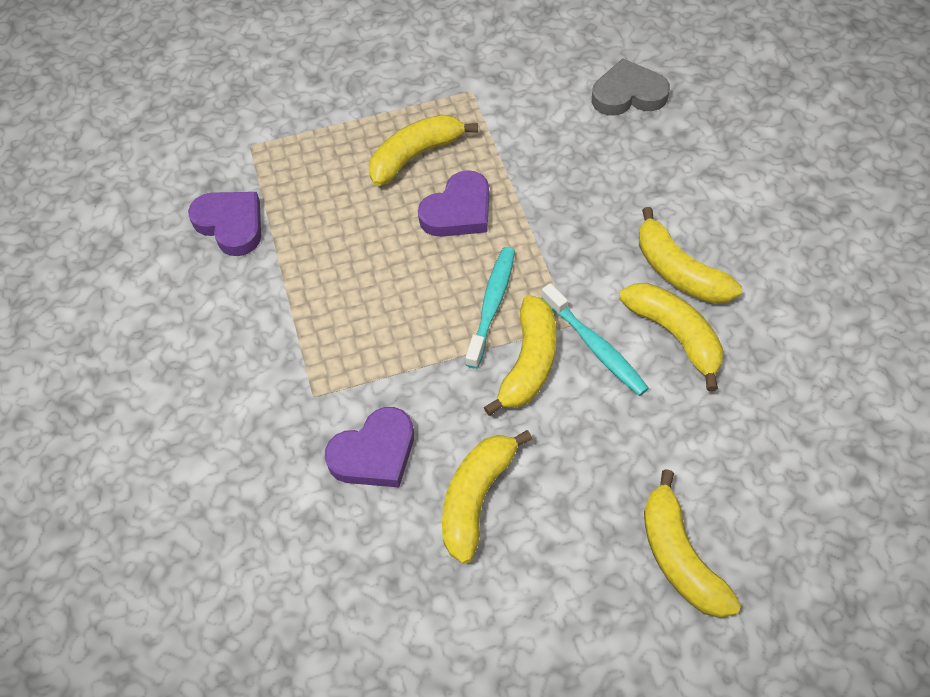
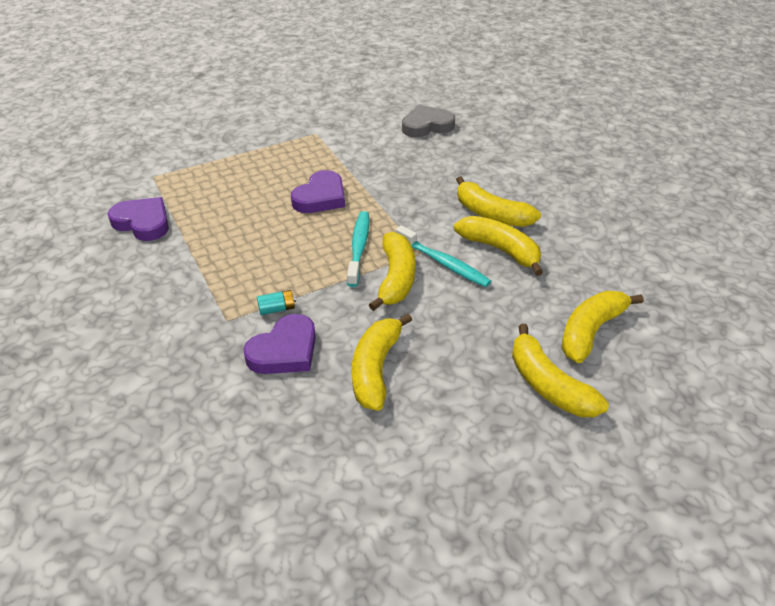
camera: 15 degrees left, 15 degrees down
(375, 388) = (277, 309): none -> turquoise battery
(416, 155) = (282, 170): yellow banana -> yellow banana (590, 331)

